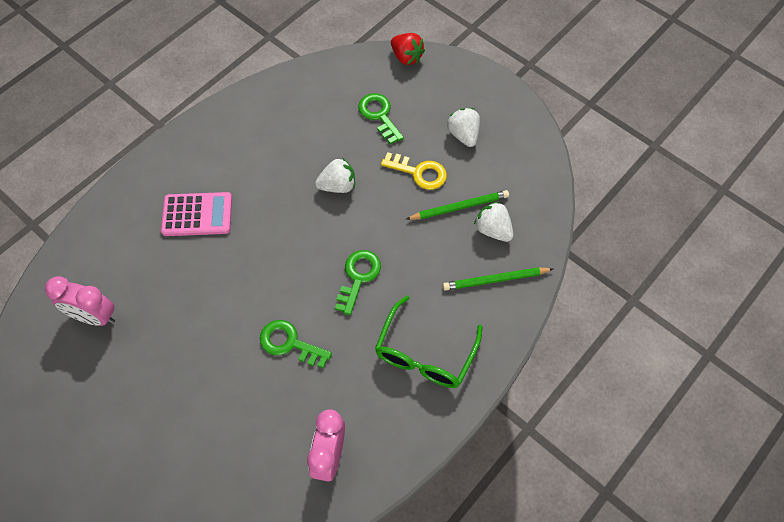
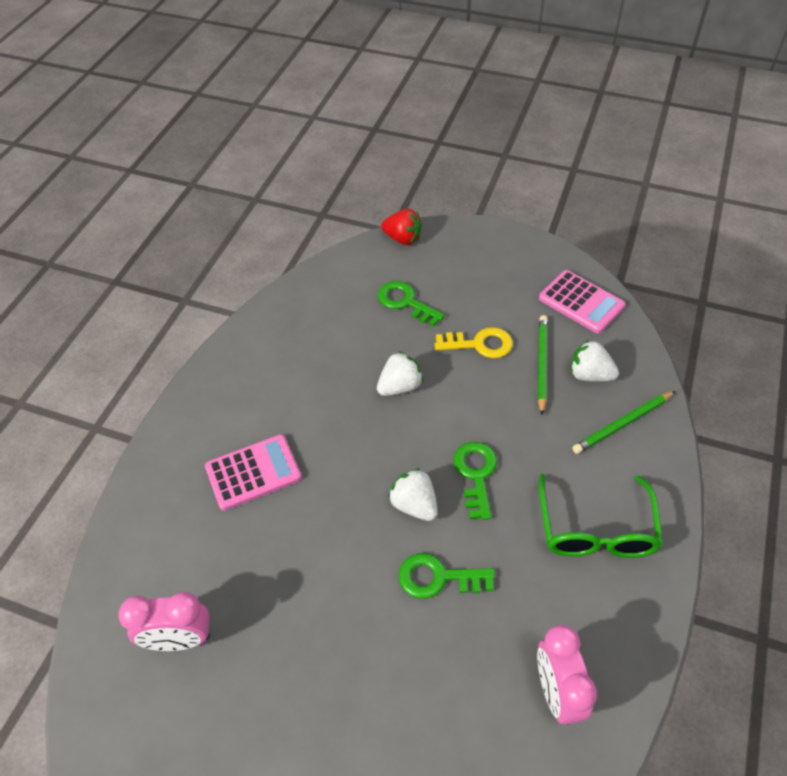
camera: 20 degrees left, 10 degrees down
(459, 207) = (541, 364): green pencil -> green pencil turned 45 degrees counterclockwise
(463, 135) = (504, 293): white strawberry -> white strawberry (414, 505)
(523, 165) = (581, 302): none -> pink calculator

